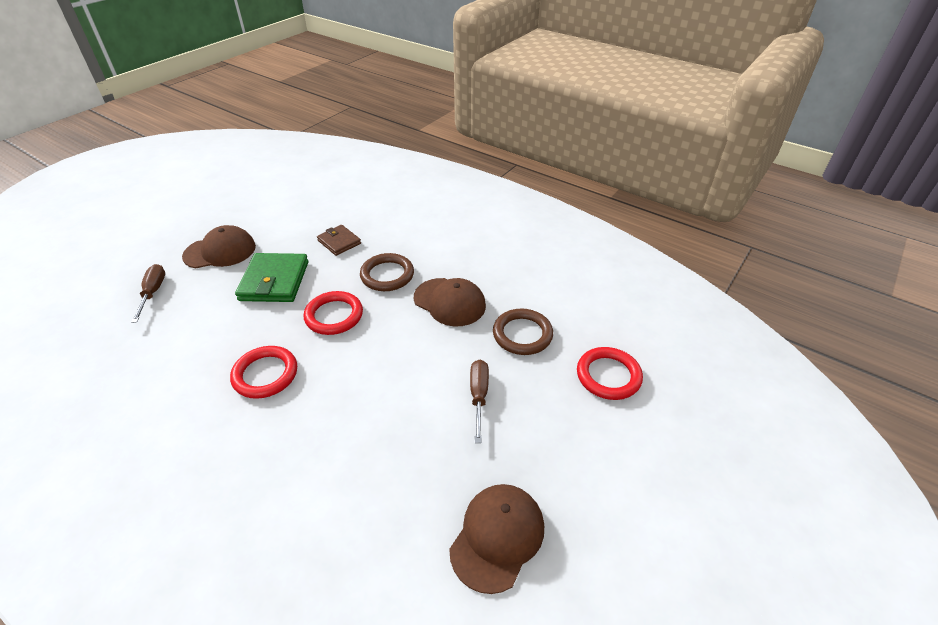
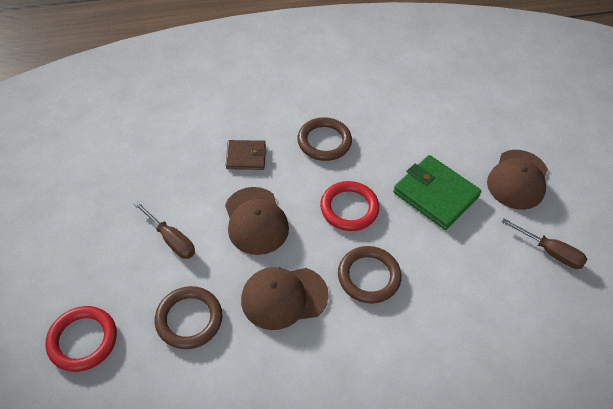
camera: 130 degrees right, 10 degrees up
(153, 292) = (485, 121): brown screwdriver -> brown screwdriver (550, 252)
(265, 374) = (324, 141): red ring -> brown ring
(339, 242) = (460, 272): brown wallet -> brown wallet (246, 157)
(497, 537) = (82, 176): brown cap -> brown cap (256, 221)

